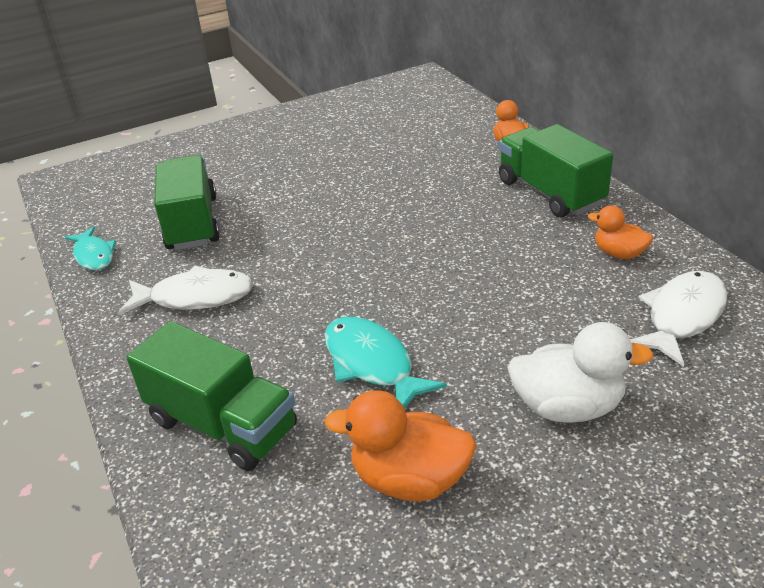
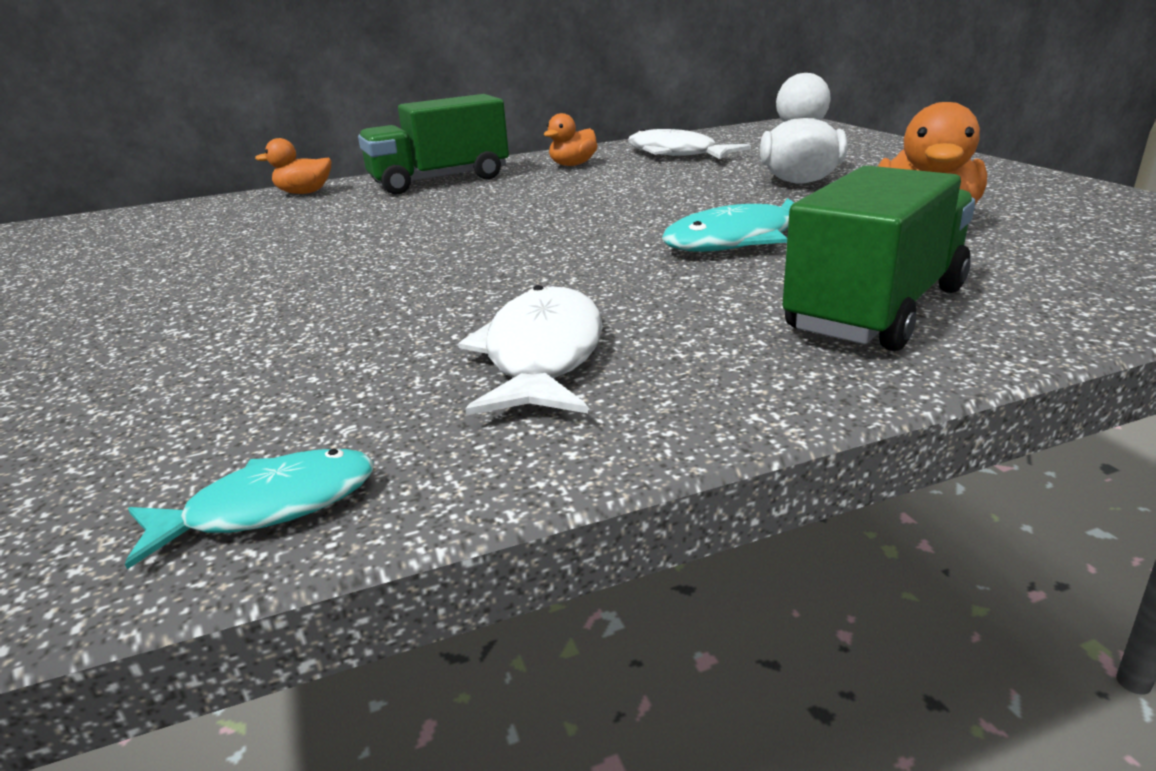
camera: 85 degrees left, 10 degrees down
(192, 223) = (260, 382): green truck -> none

